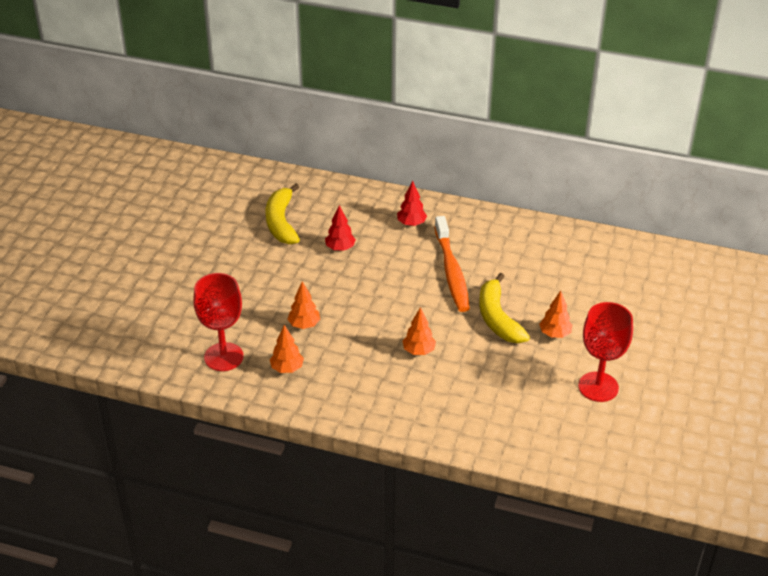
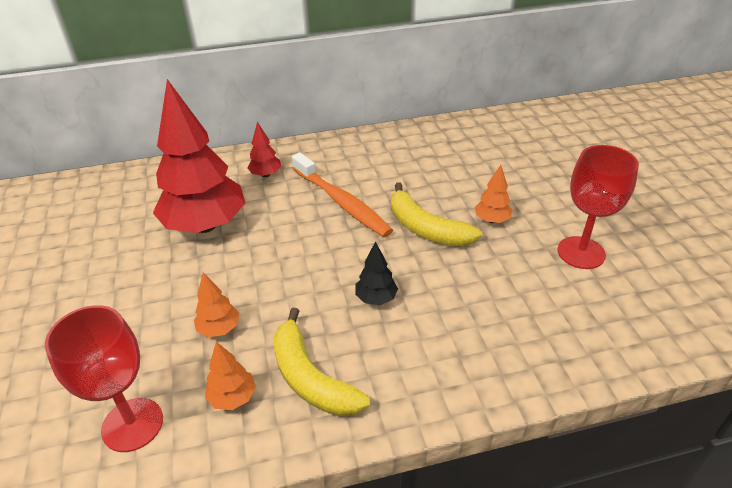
camera: 30 degrees left, 0 degrees up
(281, 222) = (119, 225): yellow banana -> yellow banana (311, 378)
(340, 248) = (206, 225): red tree -> red tree, size x2.36
(418, 351) = (376, 298): orange tree -> black tree

